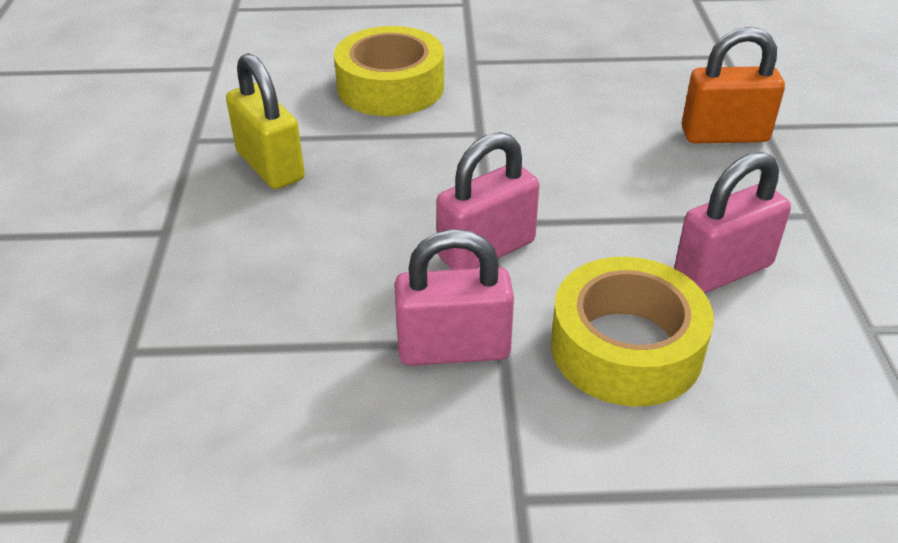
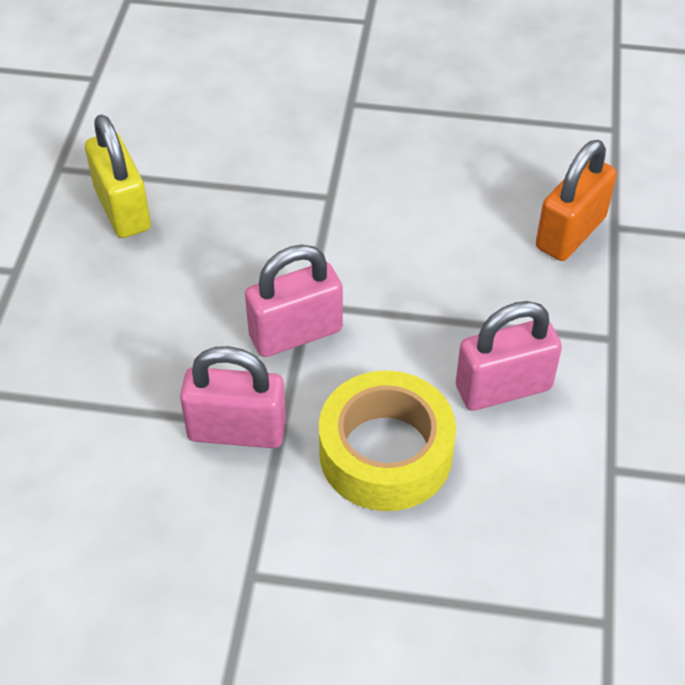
camera: 10 degrees right, 10 degrees up
(391, 87) = (259, 126): yellow tape -> none
(724, 135) = (570, 233): orange padlock -> orange padlock turned 60 degrees counterclockwise

